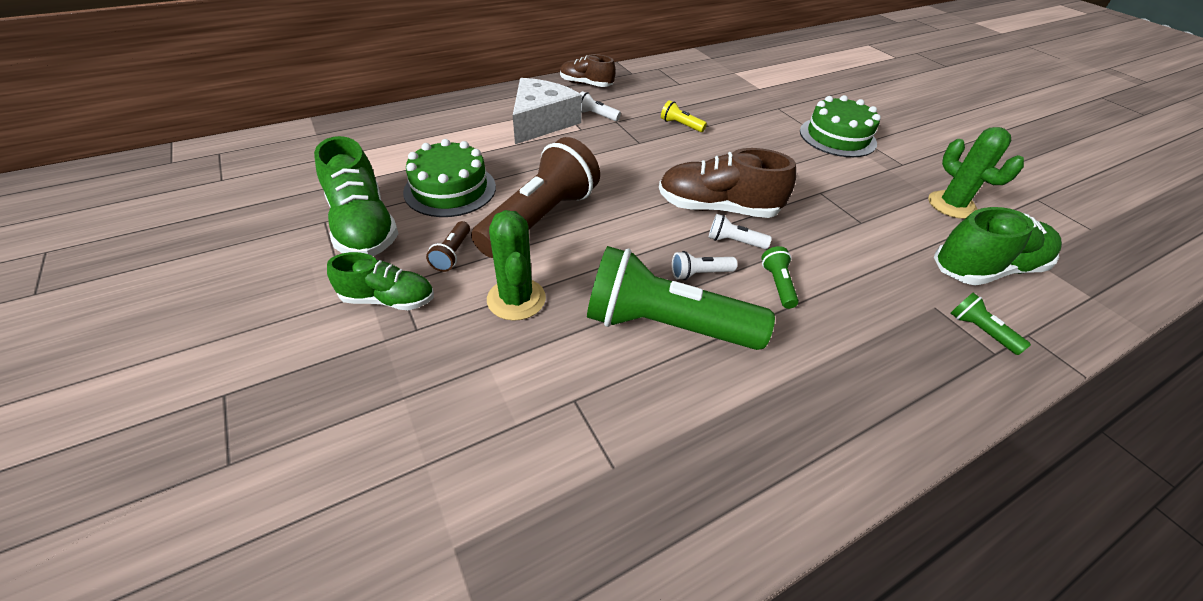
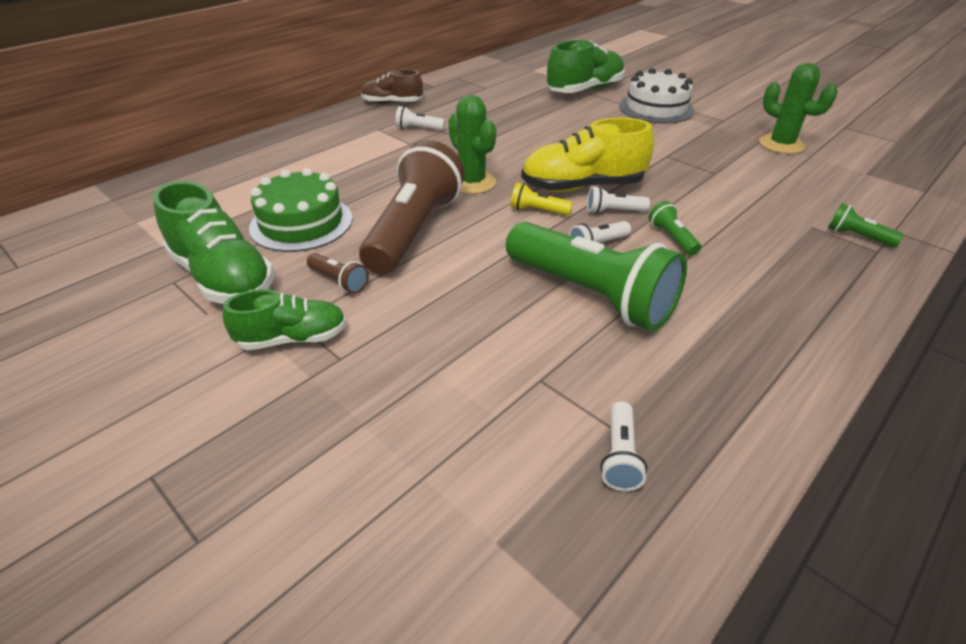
camera: 15 degrees left, 5 degrees down
(452, 254) = (339, 281): brown flashlight -> brown flashlight turned 45 degrees counterclockwise
(516, 299) = (431, 307): green cactus -> green cactus (472, 182)
(541, 122) = (365, 144): white cheese -> none
(606, 500) = (620, 456): none -> white flashlight
(666, 325) = (591, 295): green flashlight -> green flashlight turned 135 degrees counterclockwise
(680, 125) = (507, 123): yellow flashlight -> yellow flashlight (538, 211)
(717, 208) = (582, 187): brown shoe -> yellow shoe
(837, 137) = (656, 108): green cake -> white cake
(985, 269) = (835, 188): green shoe -> green shoe (585, 90)

